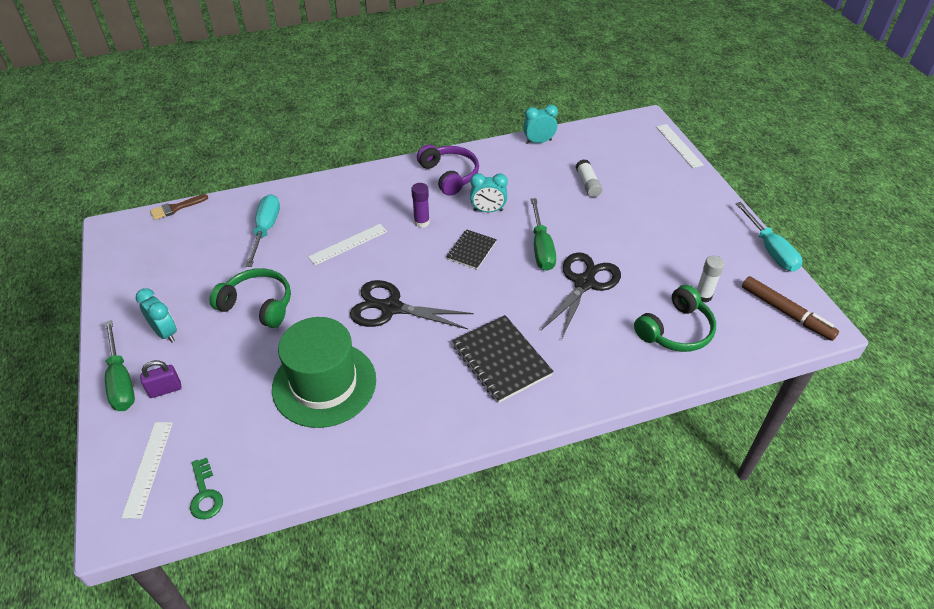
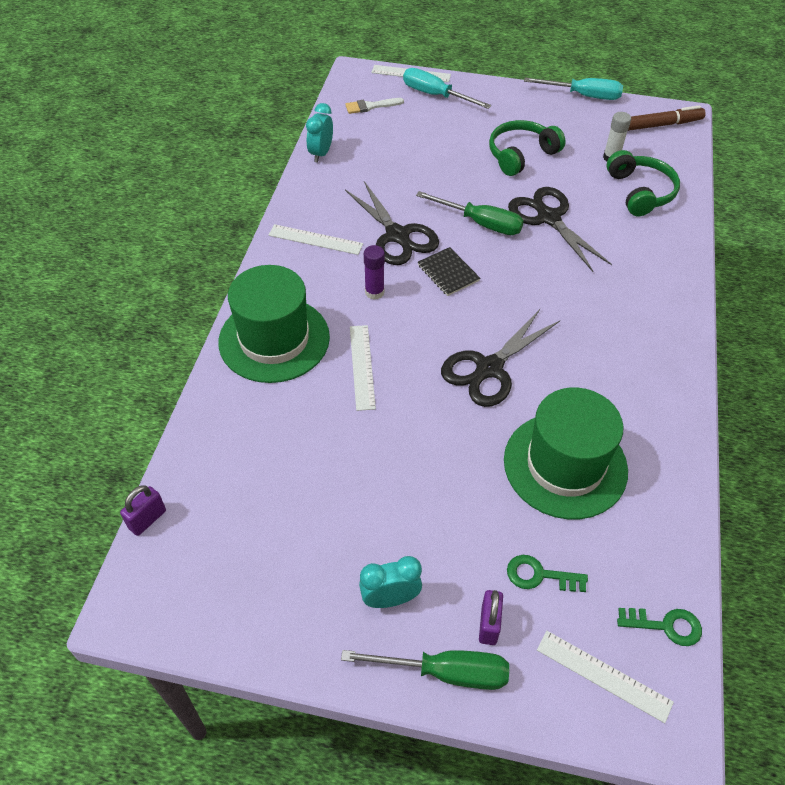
camera: 60 degrees left, 5 degrees up
(176, 208) = (147, 519): brown brush -> purple padlock
(217, 403) = (539, 575): none -> green key
(258, 305) = (404, 486): green headphones -> green headphones (521, 155)
(266, 230) = (274, 435): turquoise screwdriver -> turquoise screwdriver (435, 95)
(344, 196) = (274, 339): none -> green hat
(449, 175) = (315, 239): purple headphones -> white ruler
(488, 210) = (397, 235): turquoise clock -> black scissors
(501, 360) = (610, 316): black notebook -> none
(587, 184) = (415, 152): white glue stick -> none
(616, 142) = (370, 106): none -> white brush

